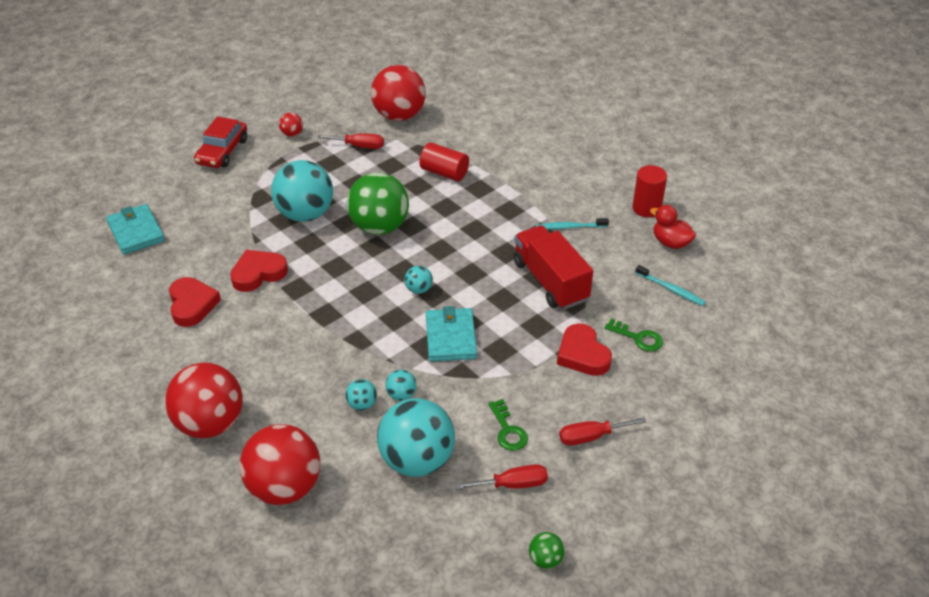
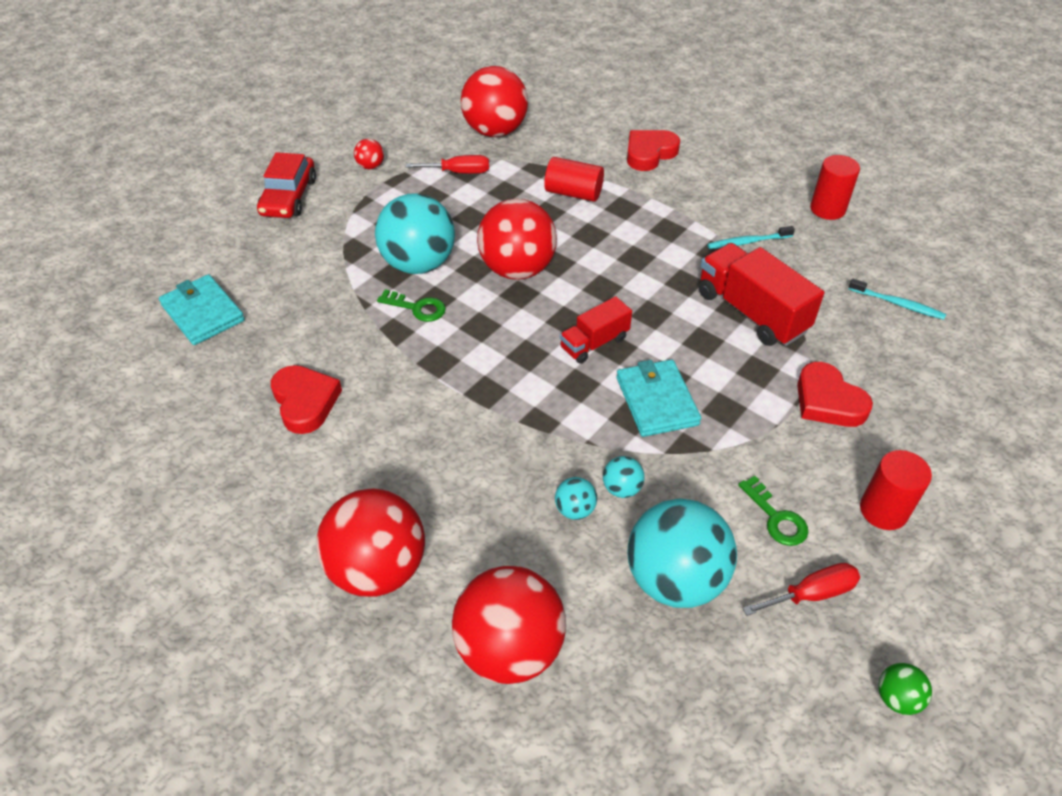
camera: 10 degrees left, 5 degrees up
(258, 273) = (381, 348): red heart -> red heart (649, 153)
(379, 227) = (517, 269): green ball -> red ball
(419, 289) = (594, 343): turquoise ball -> red truck
(591, 437) = (883, 510): red screwdriver -> red cylinder
(638, 338) = (885, 370): green key -> green key (417, 308)
(670, 242) = (872, 247): red duck -> none

